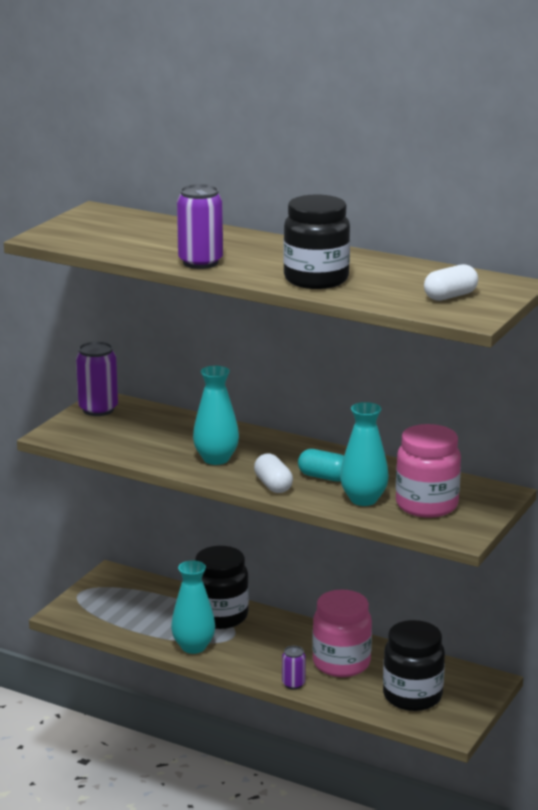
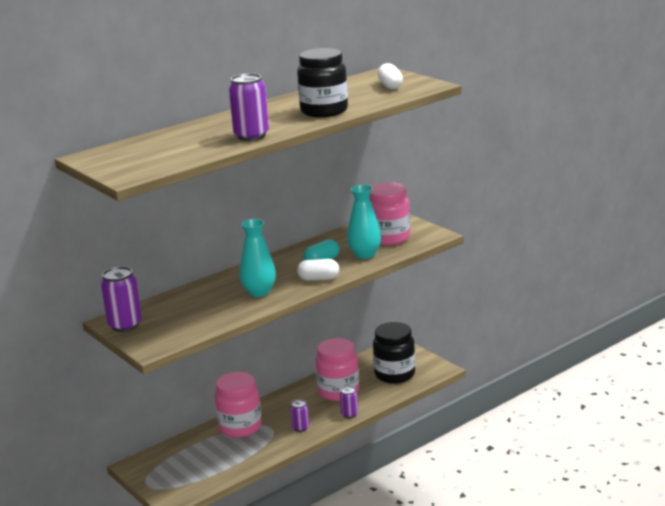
camera: 65 degrees left, 0 degrees up
(193, 647) = (271, 446): turquoise vase -> none
(220, 616) = (240, 427): black jar -> pink jar
(242, 657) = (300, 428): none -> purple can

